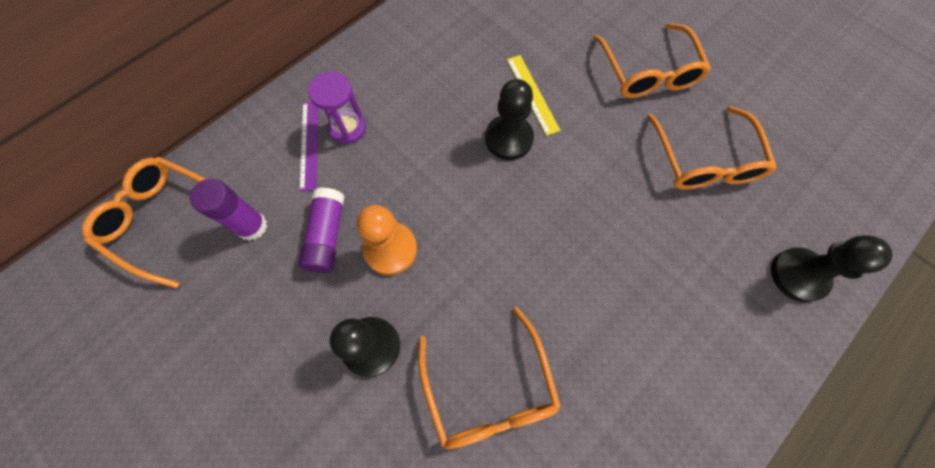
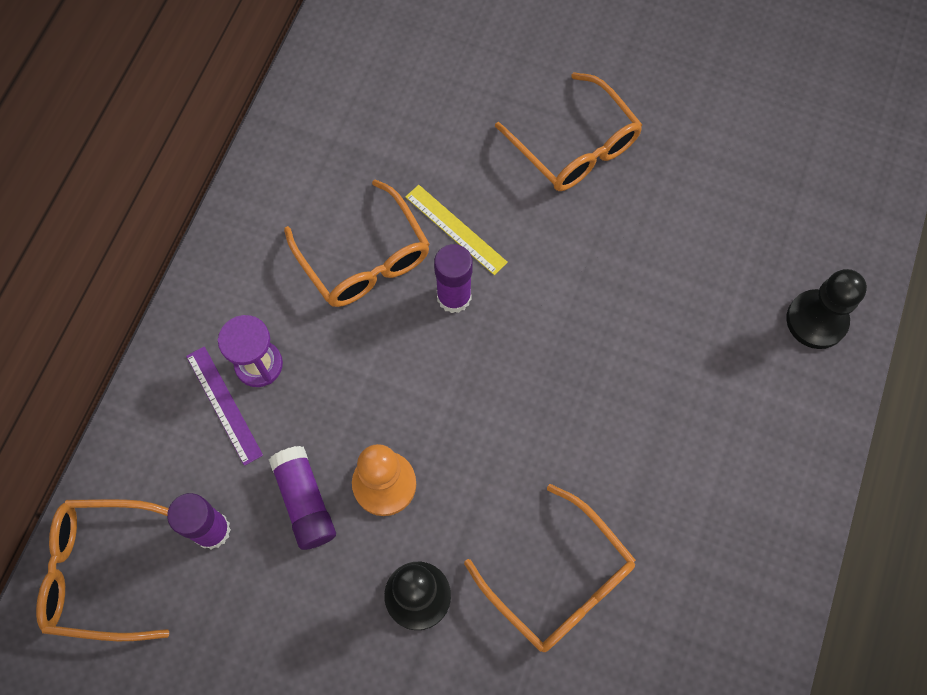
camera: 25 degrees left, 0 degrees up
(509, 139) = (454, 297): black pawn -> purple glue stick
(704, 161) = (677, 231): orange glasses -> orange glasses (364, 259)

